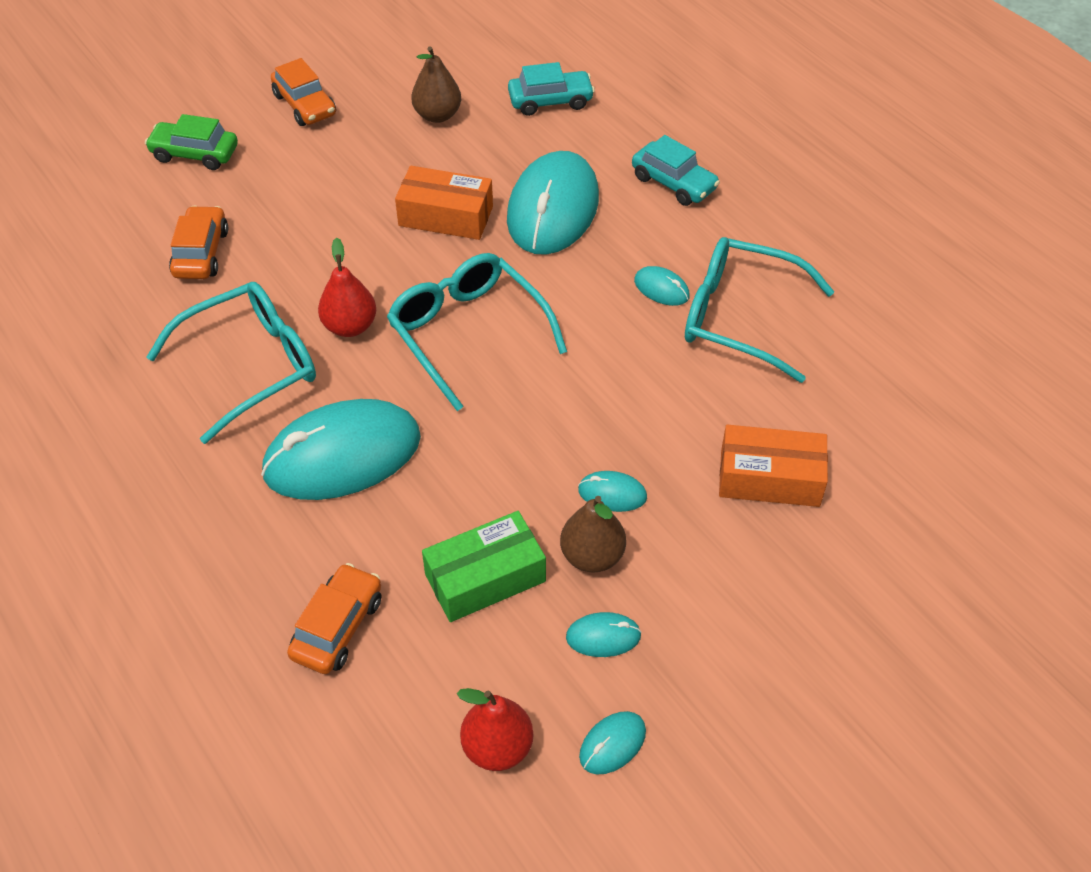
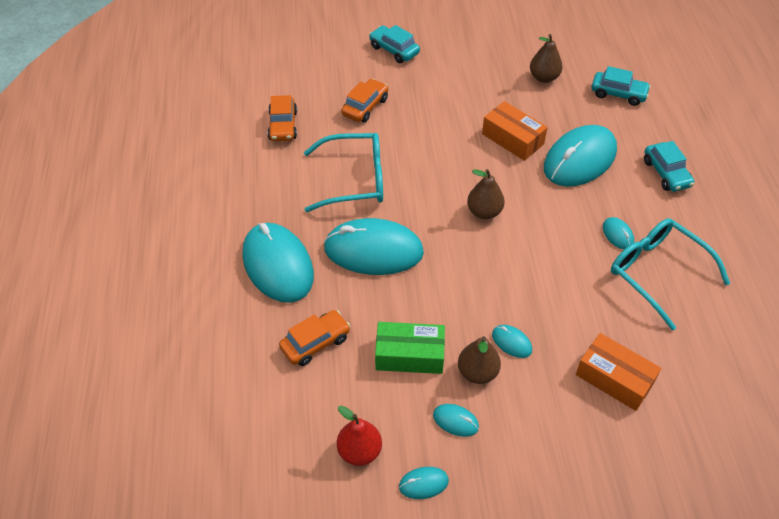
camera: 30 degrees right, 0 degrees up
(195, 154) = (394, 50): green car -> turquoise car
(208, 542) = (277, 265): none -> turquoise mouse
(305, 105) = (470, 44): orange car -> orange car (283, 125)
(350, 326) = (420, 180): red pear -> none
(467, 333) = (484, 212): turquoise glasses -> brown pear

